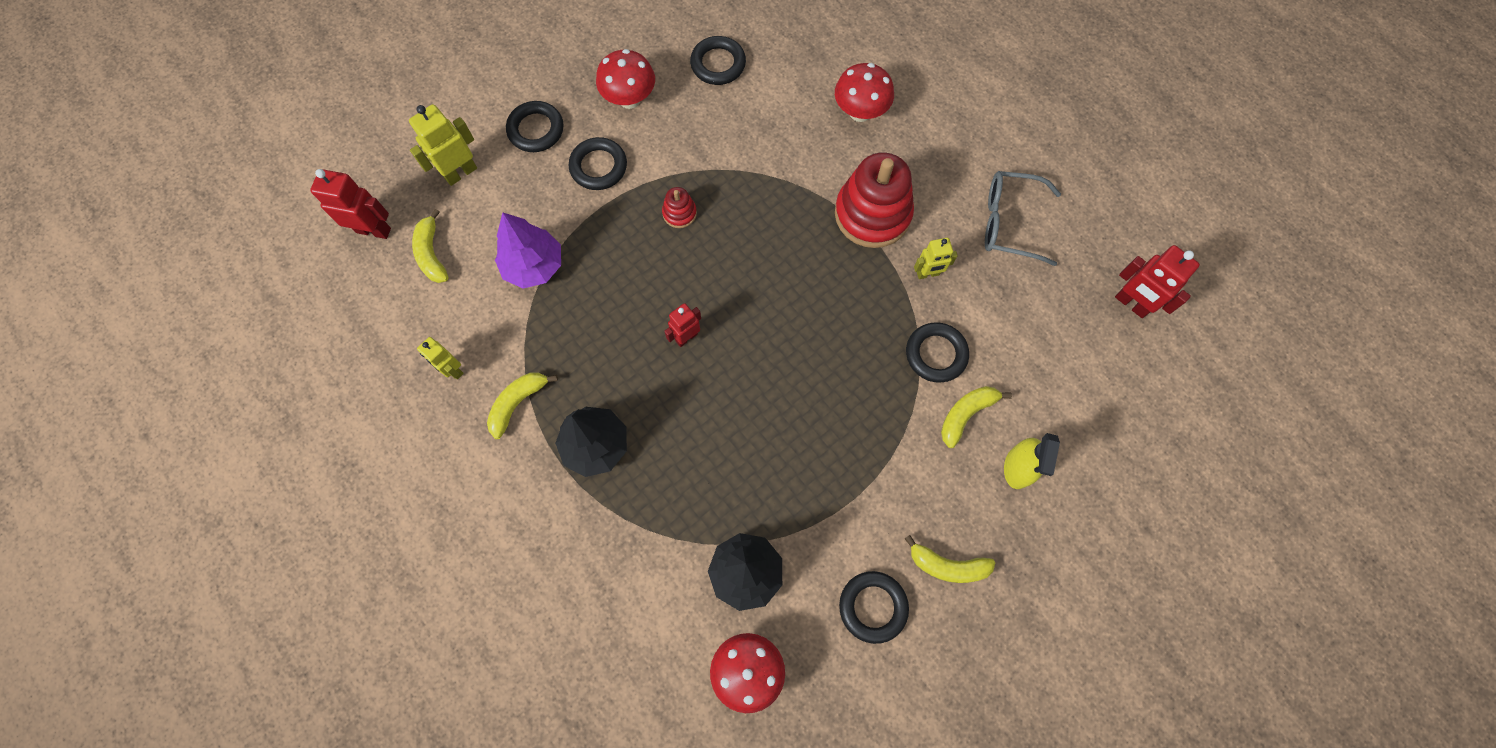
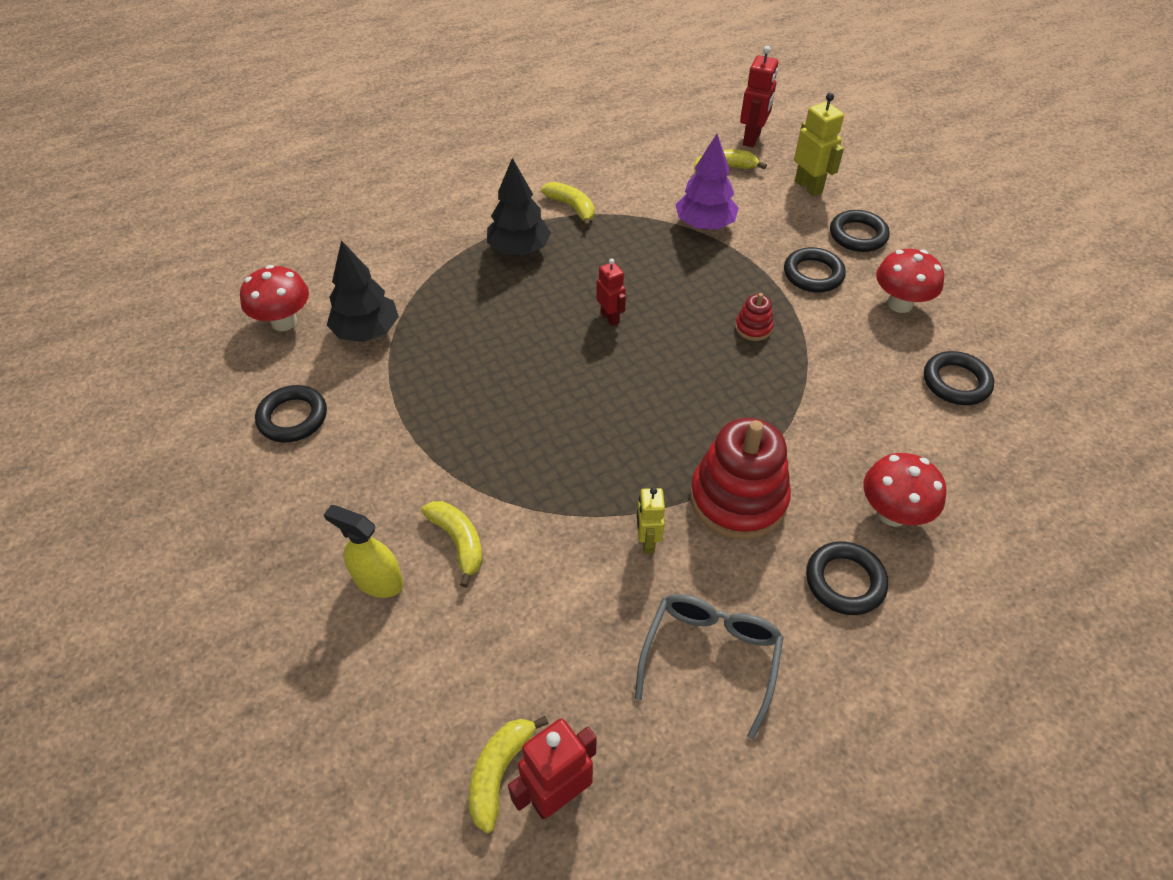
camera: 100 degrees right, 20 degrees down
(453, 369) = (612, 175): yellow robot -> none
(936, 354) = (540, 527): black ring -> black ring (844, 581)
(947, 565) = (302, 487): yellow banana -> yellow banana (499, 772)

